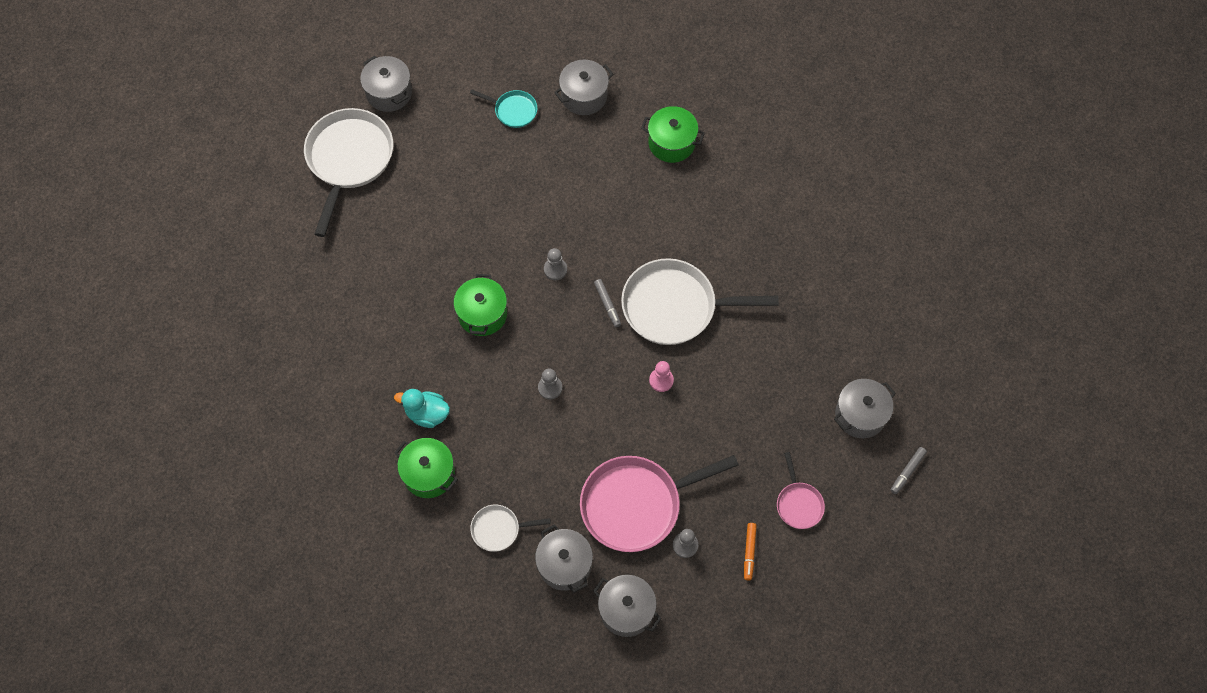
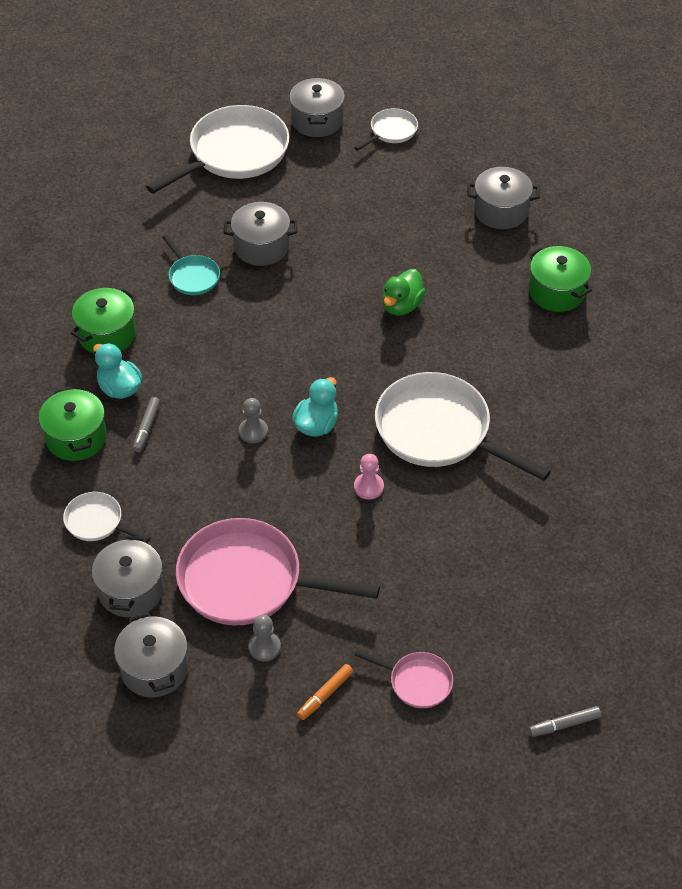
camera: 35 degrees right, 15 degrees down
(452, 71) = (391, 131): none -> white pan
(482, 314) = (244, 336): green pot -> green pot (107, 334)
(513, 110) = (421, 189): turquoise pan -> turquoise pan (192, 276)
(555, 269) = (347, 337): grey pawn -> none
(574, 220) = (402, 305): none -> green duck
(589, 354) = (316, 425): none -> turquoise duck
(607, 304) = (372, 393): grey marker -> grey marker (146, 428)
(798, 503) = (416, 682): pink pan -> pink pan turned 90 degrees counterclockwise
(860, 415) = (555, 639): grey pot -> grey pot (261, 247)

